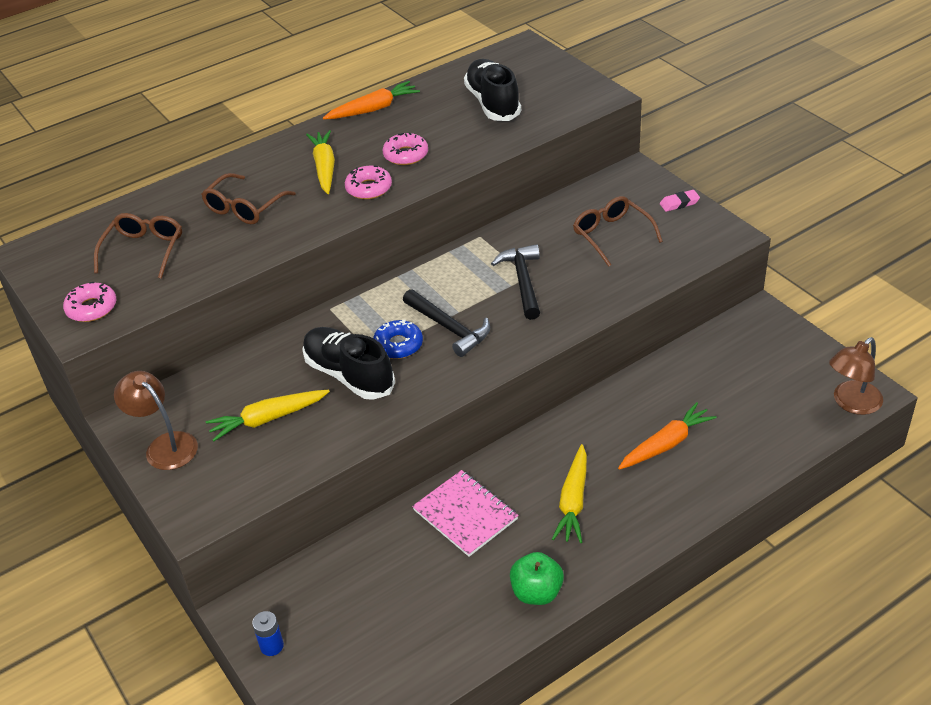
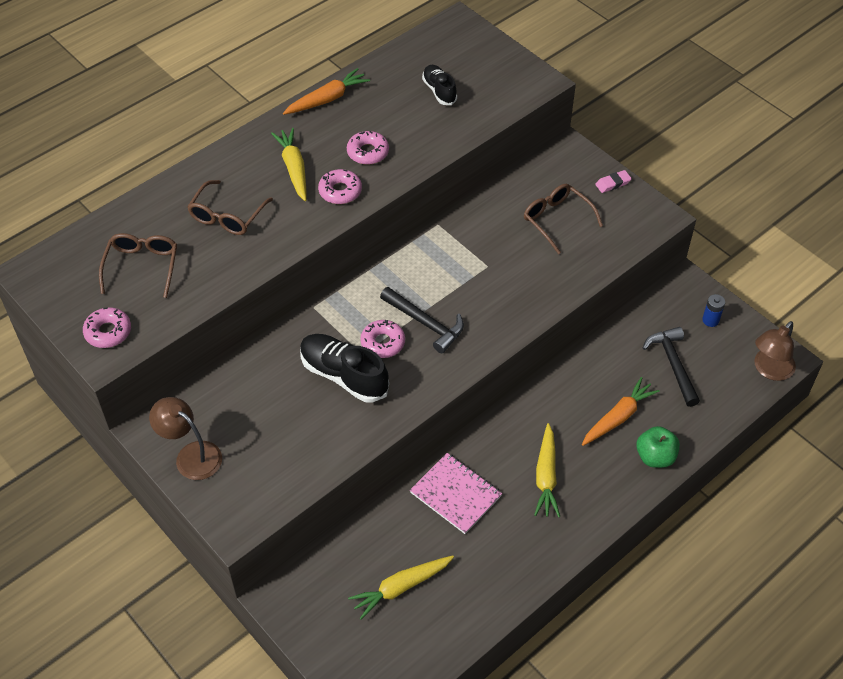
camera: 10 degrees left, 10 degrees up
(267, 419) = (279, 424): yellow carrot -> yellow carrot (401, 588)
(272, 646) = (310, 627): blue battery -> blue battery (710, 320)
(398, 345) = (383, 343): blue donut -> pink donut
(493, 103) = (439, 91): black shoe -> black shoe, size x0.60
(523, 281) = (484, 271): black hammer -> black hammer (673, 364)
(536, 592) = (526, 563): green apple -> green apple (655, 457)

